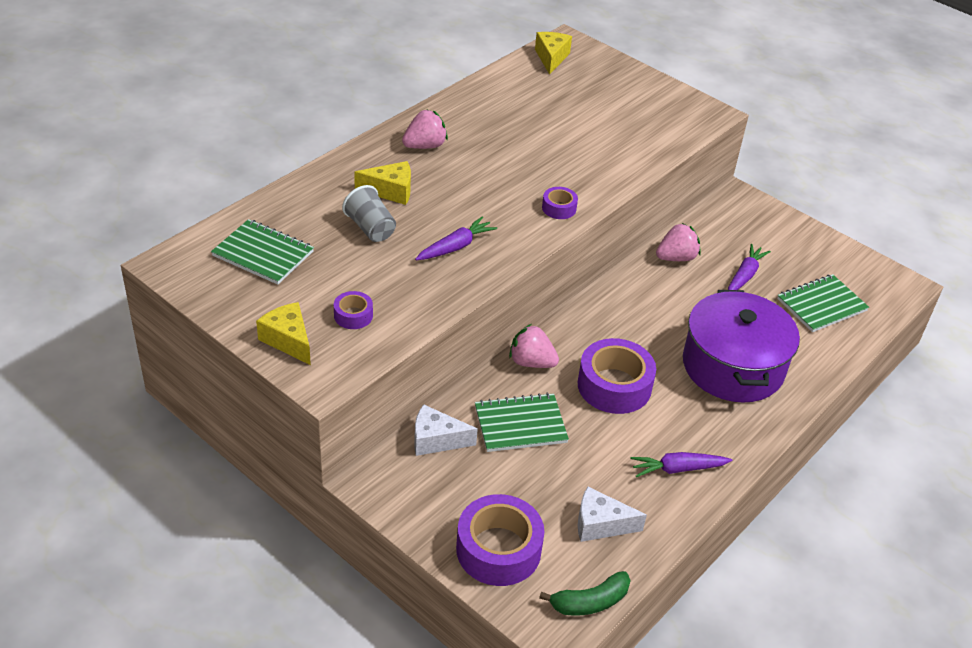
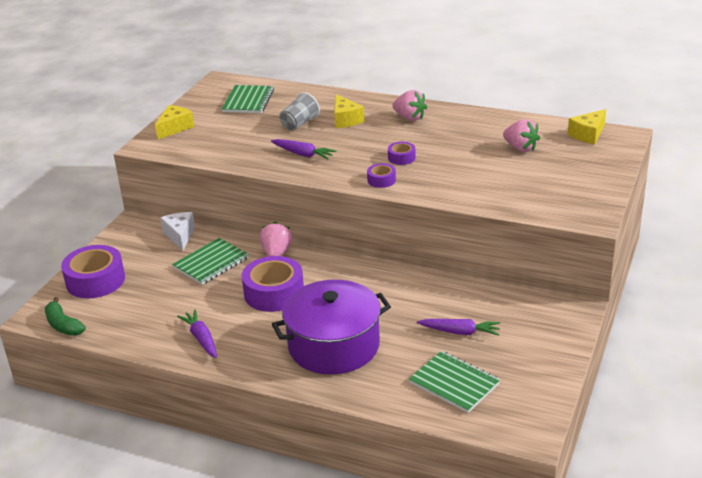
camera: 75 degrees right, 10 degrees down
(353, 315) = (209, 140): purple tape -> purple tape (401, 158)
(520, 424) = (211, 263): green notebook -> green notebook turned 75 degrees clockwise
(551, 58) = (588, 134): yellow cheese -> yellow cheese turned 150 degrees clockwise
(600, 524) = (132, 315): white cheese -> none
(676, 258) = (453, 292): pink strawberry -> pink strawberry (520, 148)

